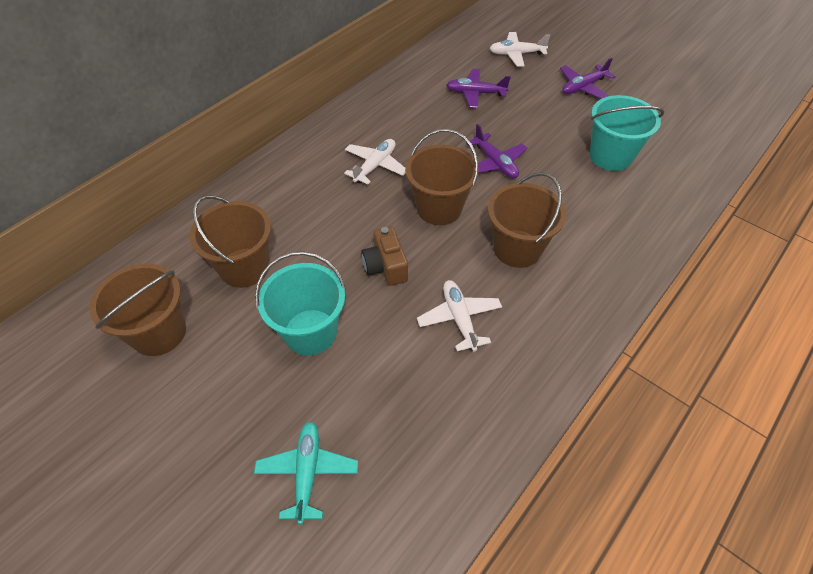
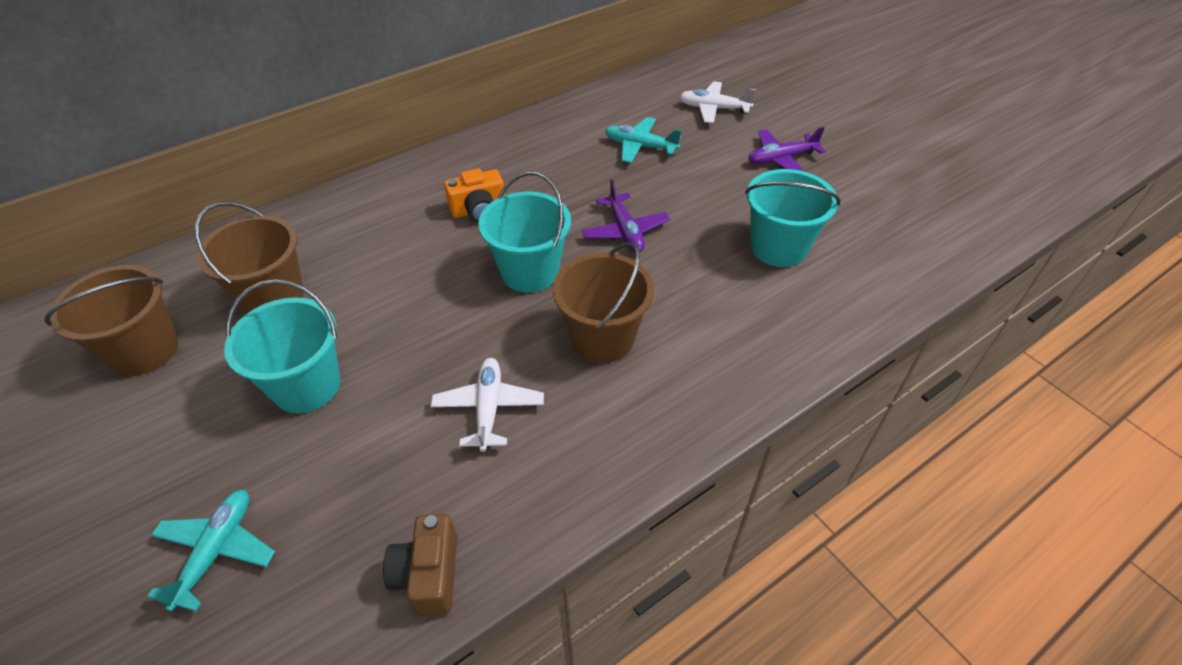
camera: 15 degrees right, 5 degrees down
(375, 166) = (478, 210): white plane -> orange camera
(385, 267) = (431, 328): brown camera -> brown camera (428, 574)
(439, 208) = (530, 272): brown bucket -> turquoise bucket
(475, 93) = (640, 146): purple plane -> turquoise plane

